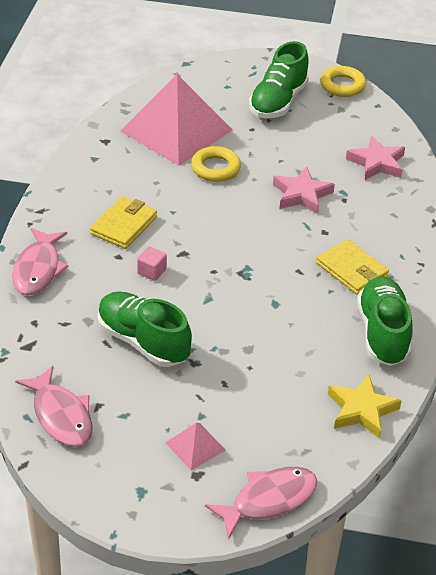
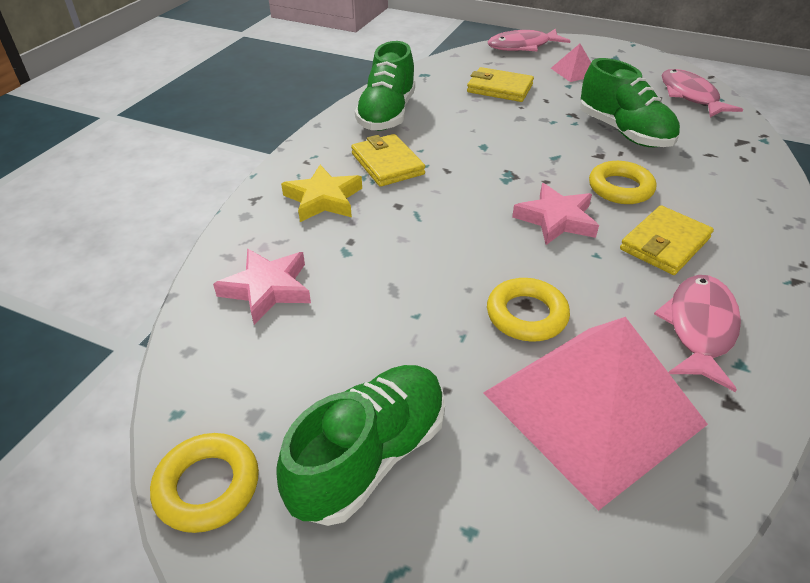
camera: 165 degrees left, 0 degrees up
(38, 269) = (763, 206): pink fish -> pink fish (699, 328)
(152, 271) = (620, 188): pink cube -> yellow ring
(279, 396) = (499, 88): none -> yellow wallet
(301, 195) = (406, 255): pink star -> pink star (556, 219)
(361, 410) = (434, 75): yellow star -> yellow star (323, 199)

